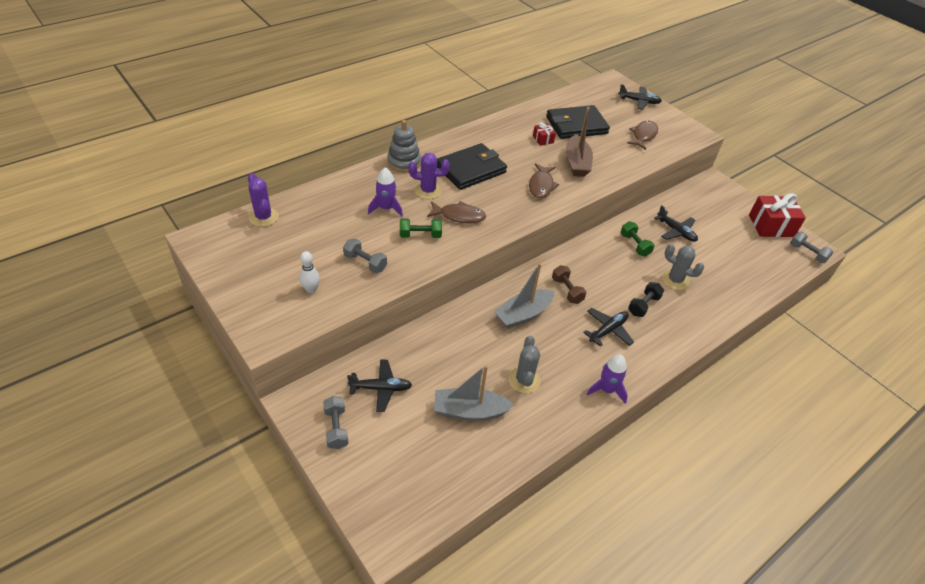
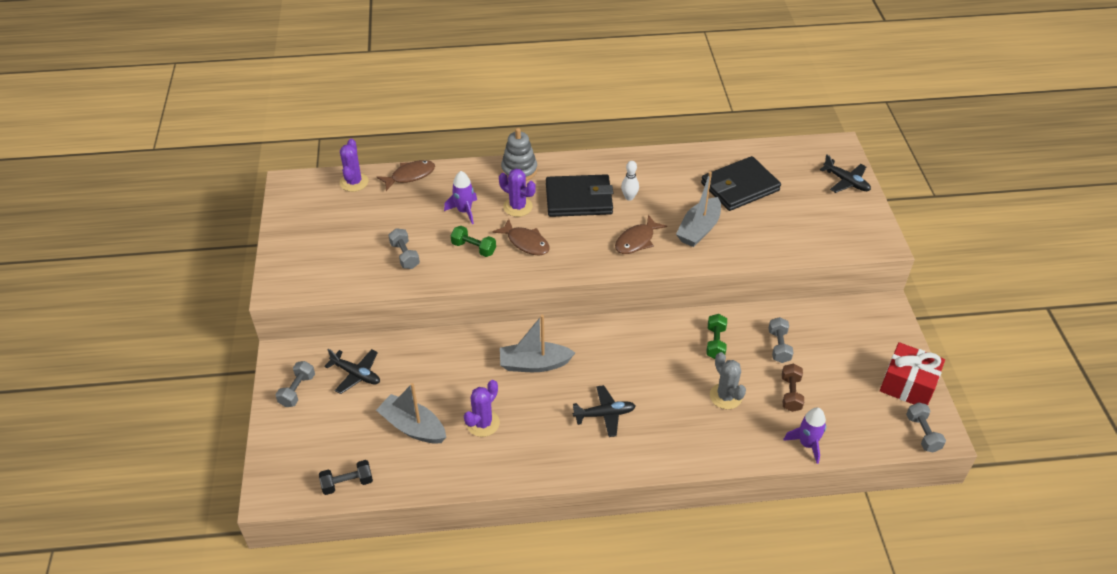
camera: 35 degrees right, 0 degrees up
(311, 289) = (342, 262): white bowling pin -> white bowling pin (629, 197)
(524, 380) = (483, 423): grey cactus -> purple cactus
(543, 139) = (685, 191): red gift -> none
(567, 290) = (598, 359): brown dumbbell -> brown dumbbell (790, 394)
(576, 125) = (739, 187): black wallet -> black wallet turned 45 degrees counterclockwise
(576, 163) = (699, 229): brown boat -> grey boat
(606, 390) = (552, 467): purple rocket -> purple rocket (807, 444)
(643, 135) = (809, 224): brown fish -> brown fish (410, 176)
(643, 305) = (665, 406): black dumbbell -> black dumbbell (347, 483)
(676, 231) = (779, 346): black plane -> grey dumbbell

